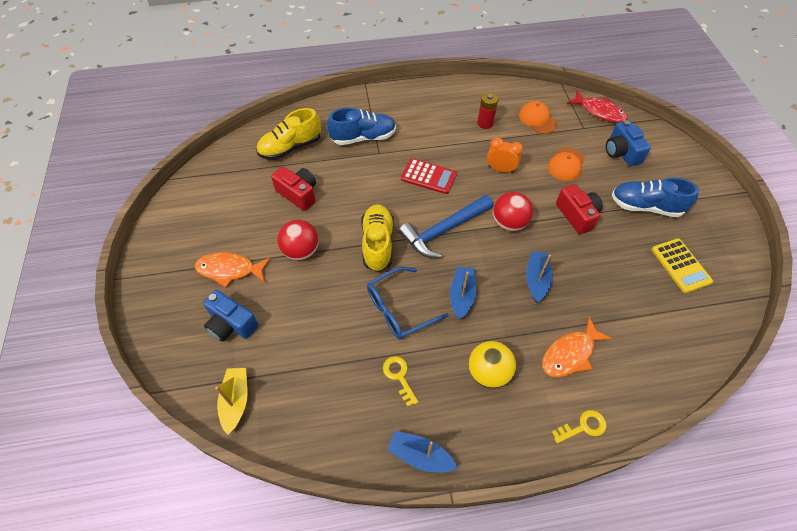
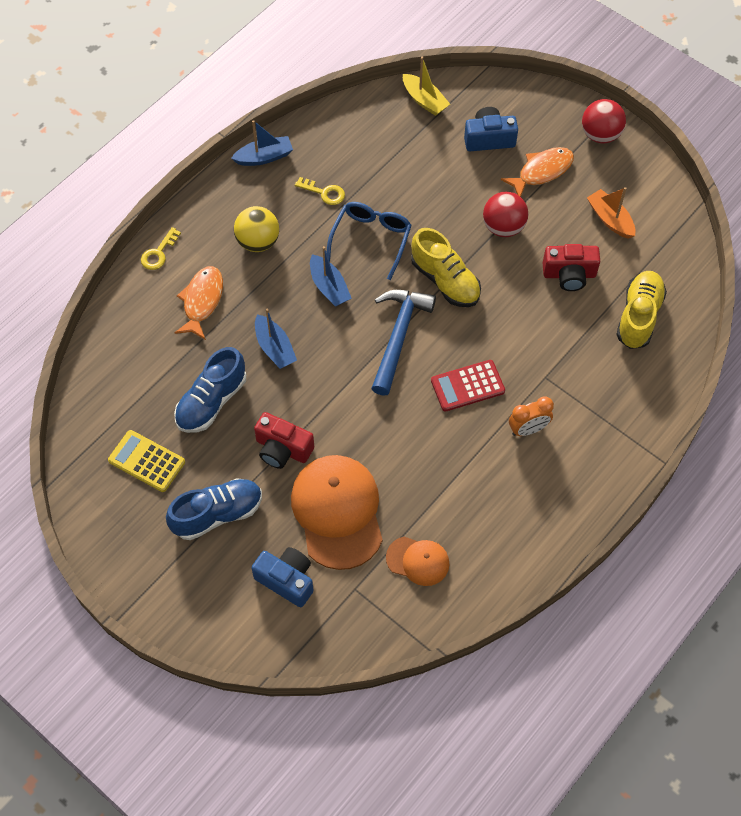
camera: 140 degrees right, 5 degrees up
(232, 208) = (610, 219): none -> orange boat
(363, 137) = (582, 384): blue shoe -> blue shoe (211, 401)
(485, 123) = (472, 506): red battery -> none
(500, 169) = (402, 451): orange clock -> orange clock (528, 429)
(509, 223) = (343, 390): red ball -> red ball (600, 135)
(566, 164) = (337, 512): orange cap -> orange cap, size x1.91
(599, 112) = (353, 635): red fish -> none

